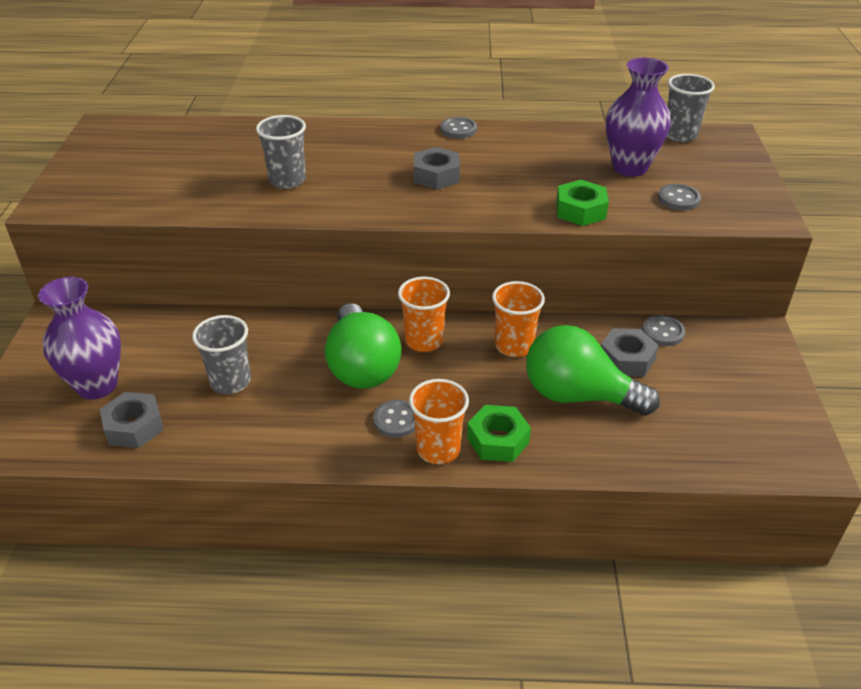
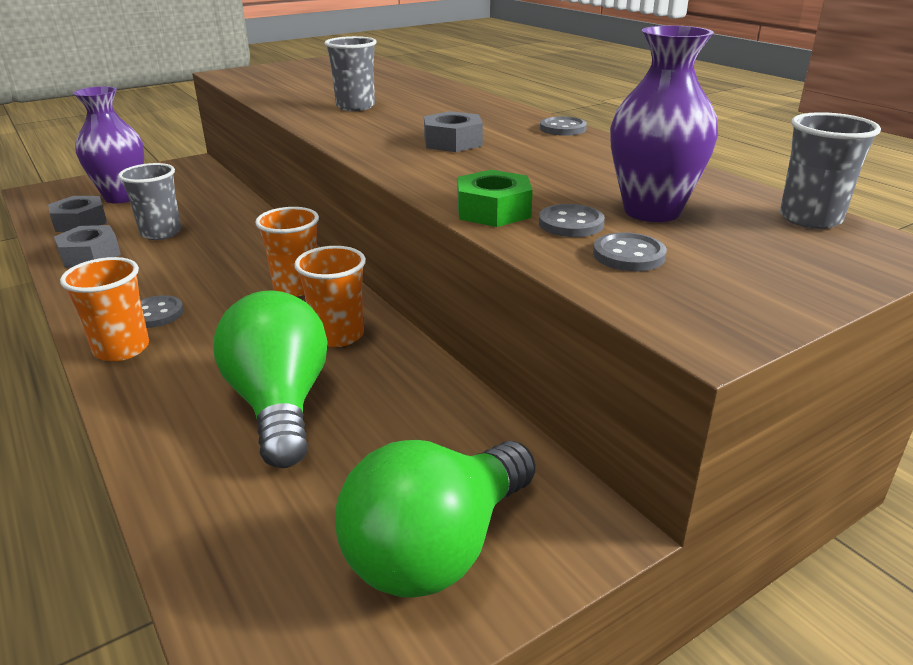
camera: 55 degrees right, 10 degrees down
(362, 366) = (227, 273): green light bulb -> green light bulb (437, 549)
(498, 440) = (158, 377): green nut -> none
(626, 359) = (389, 418): grey nut -> grey nut (90, 255)
(663, 332) = (483, 430): grey button -> grey button (571, 223)

